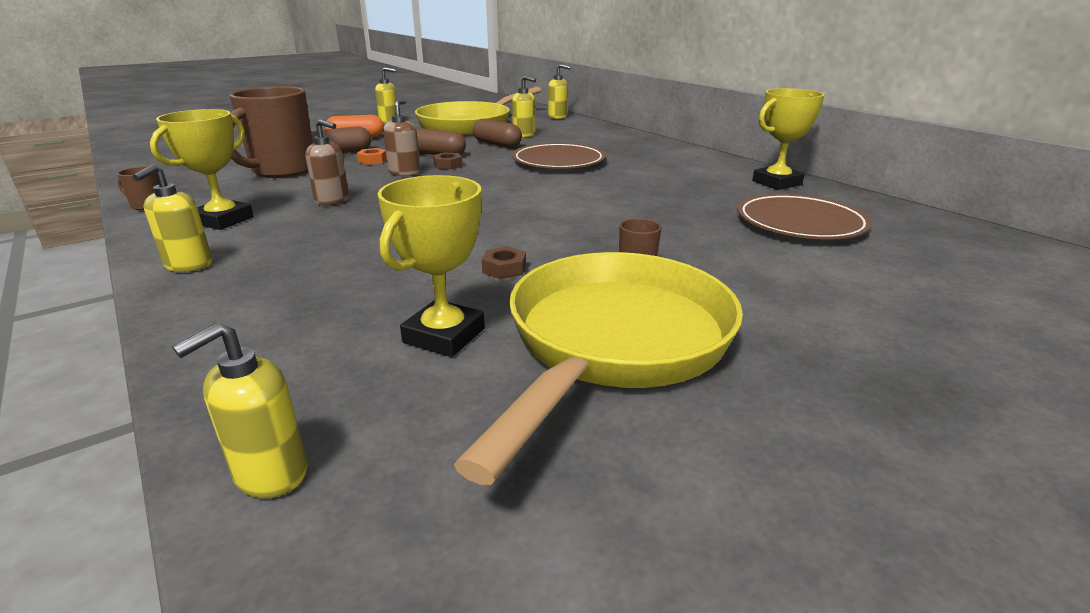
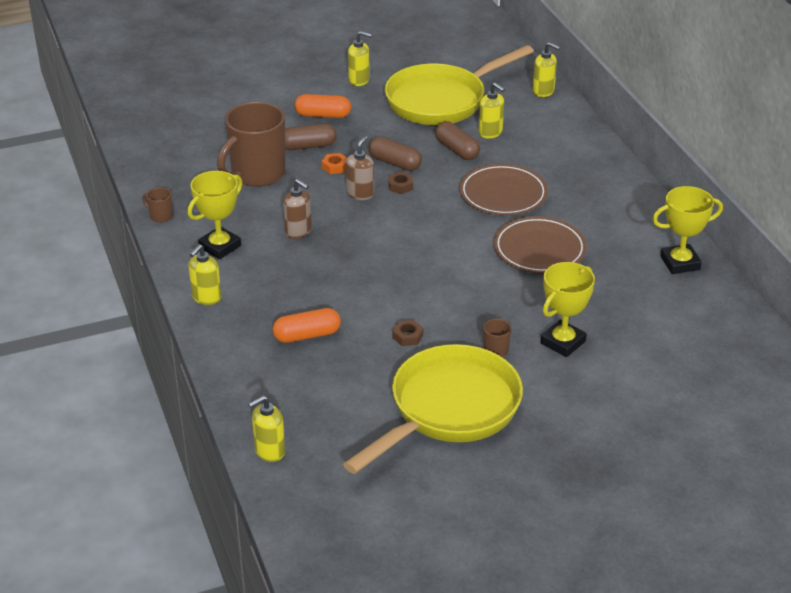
camera: 15 degrees right, 10 degrees up
(349, 285) = (307, 335): none -> orange capsule
(444, 335) = (357, 387): yellow trophy -> yellow trophy (563, 342)
(800, 223) = (650, 322): brown plate -> brown plate (539, 249)

